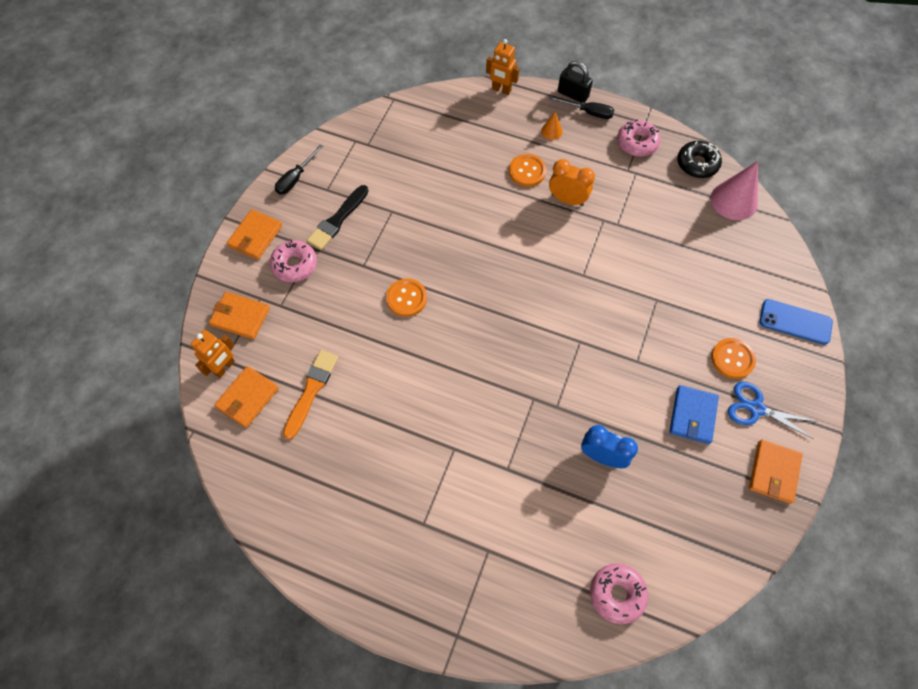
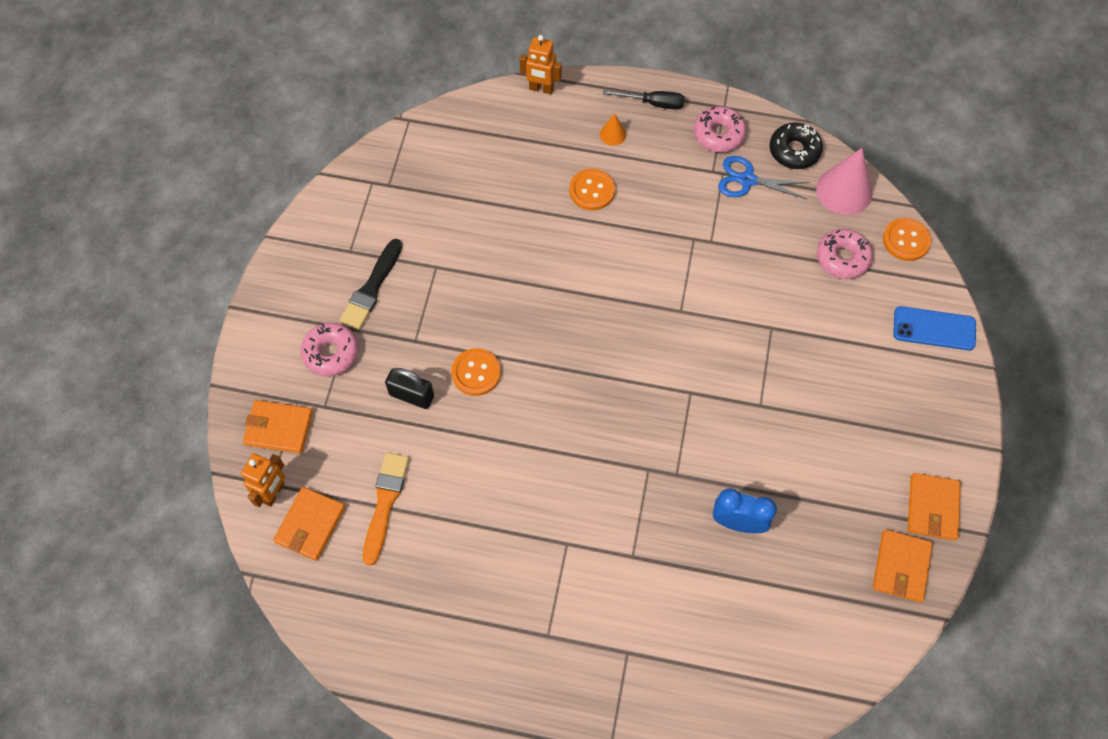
camera: 10 degrees left, 0 degrees up
(255, 236) = (274, 324): orange wallet -> orange wallet (901, 567)
(295, 178) = (308, 243): black screwdriver -> none
(567, 200) = (646, 219): orange clock -> none
(573, 94) = (630, 82): black padlock -> black padlock (411, 395)
(617, 594) = (779, 674): pink donut -> pink donut (842, 258)
(692, 415) = (833, 458): blue wallet -> none
(732, 359) = (869, 384): orange button -> orange button (906, 240)
(756, 408) = (903, 438): blue scissors -> blue scissors (747, 180)

